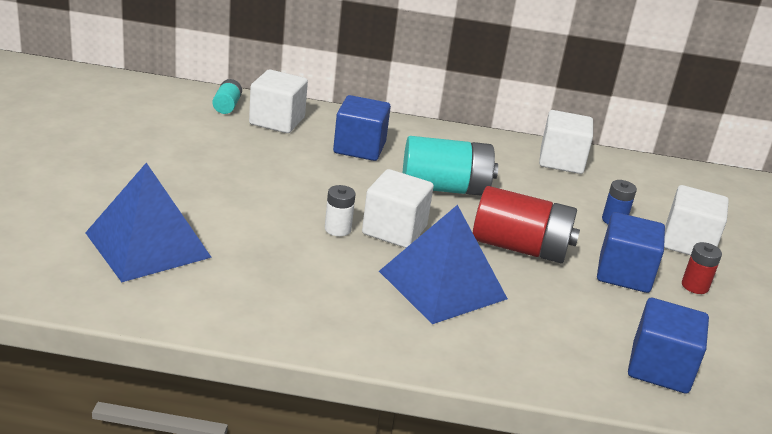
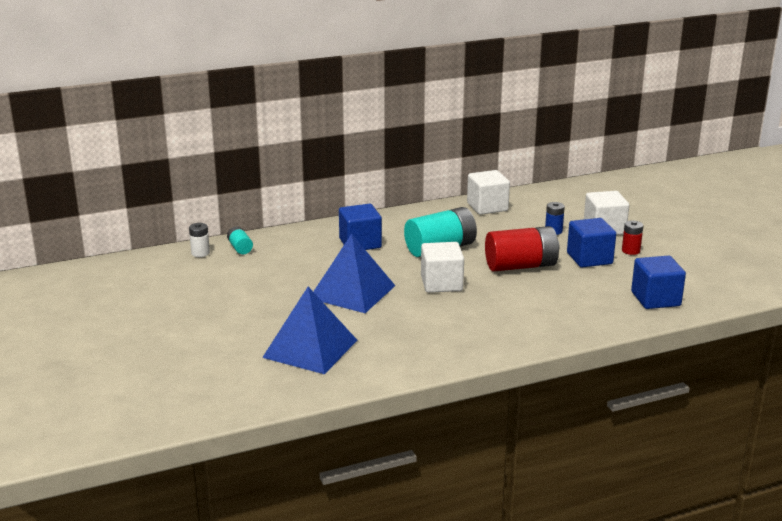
camera: 25 degrees left, 5 degrees down
(277, 121) = (286, 246): white cube -> none
(337, 229) = (409, 296): white battery -> white battery (200, 253)
(442, 284) = (503, 302): blue pyramid -> blue pyramid (352, 292)

